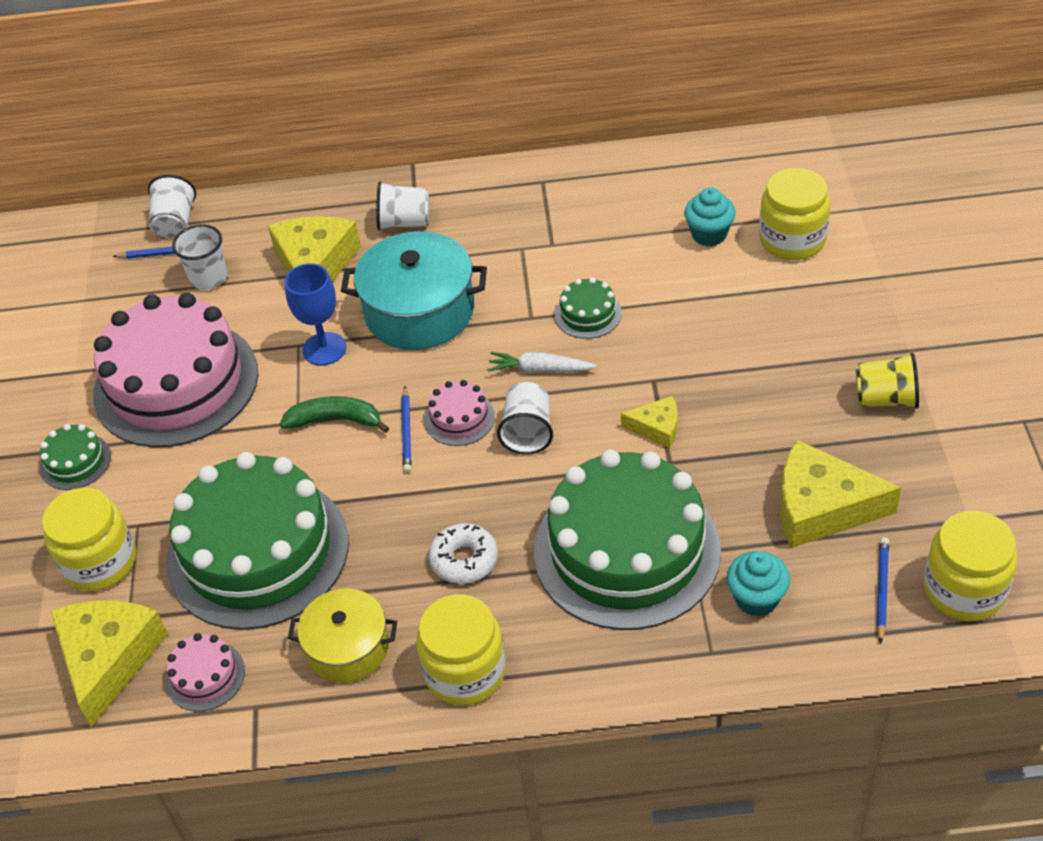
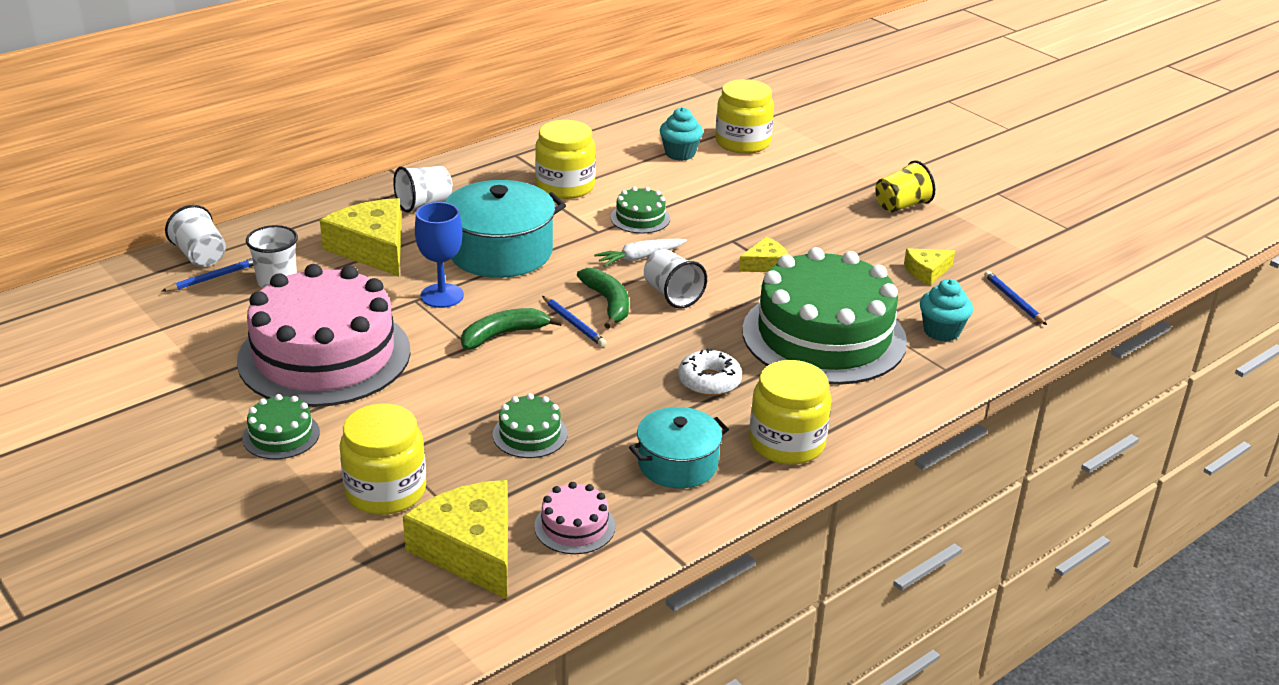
camera: 40 degrees left, 15 degrees down
(258, 552) = (530, 434): green cake -> green cake, size x0.41
(348, 648) = (677, 464): yellow pot -> turquoise pot
(459, 418) = (608, 303): pink cake -> green banana
(821, 507) = (926, 272): yellow cheese -> yellow cheese, size x0.52
(964, 589) = (1061, 283): yellow jar -> yellow jar (565, 186)

